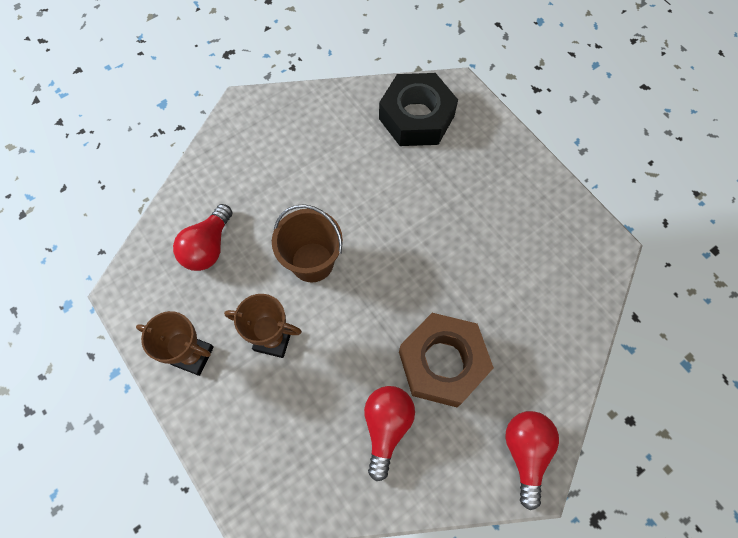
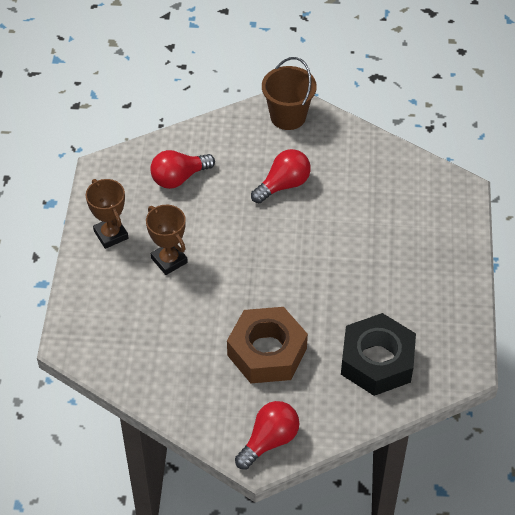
camera: 40 degrees right, 15 degrees down
(312, 262) = (239, 233): brown bucket -> brown bucket (288, 116)
(386, 427) = (192, 360): red light bulb -> red light bulb (283, 185)
(416, 117) = (409, 189): black nut -> black nut (377, 361)

